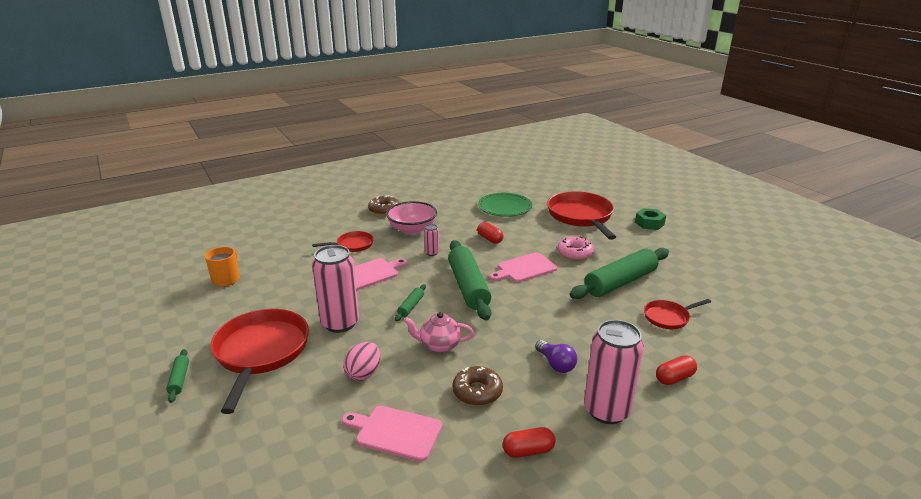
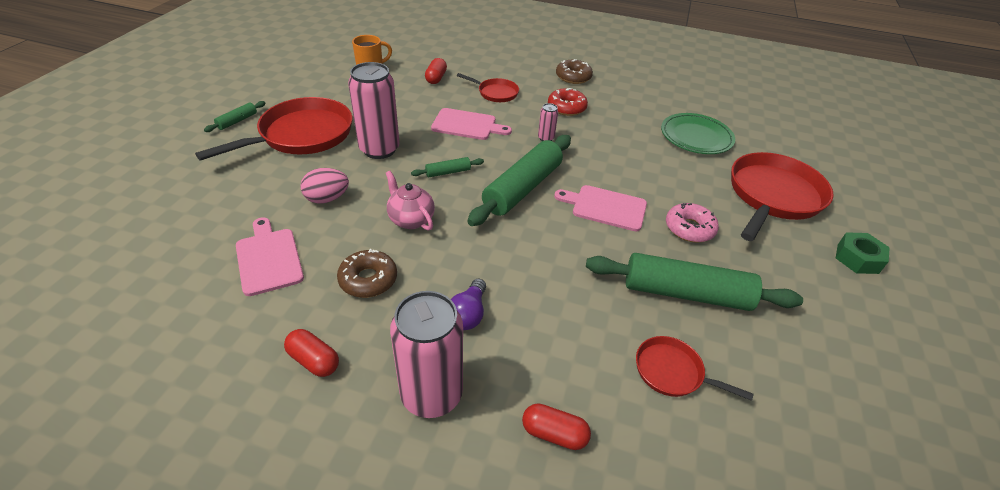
camera: 45 degrees right, 15 degrees up
(412, 229) = (566, 107): pink bowl -> red donut
(490, 239) = (623, 158): red capsule -> red capsule (436, 78)

